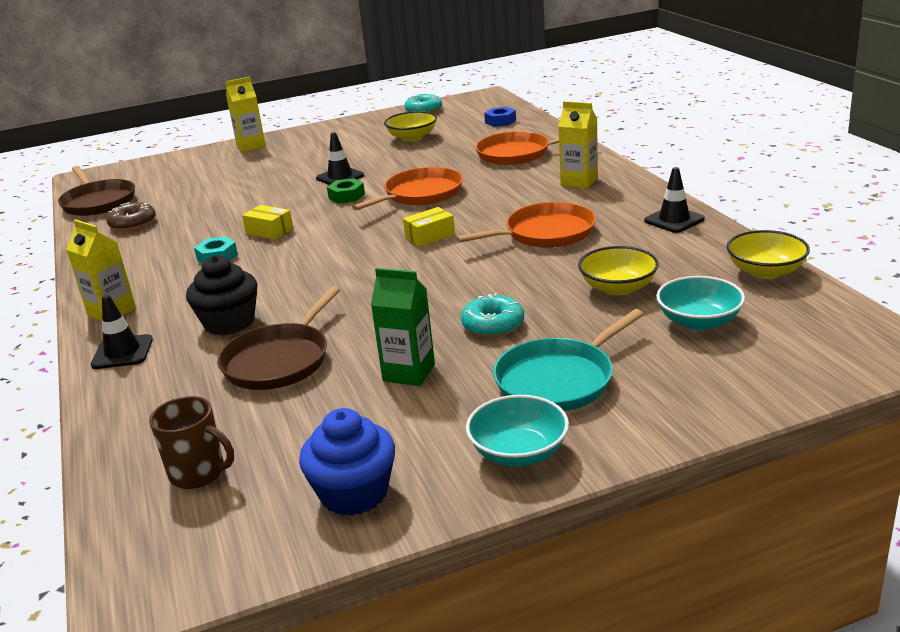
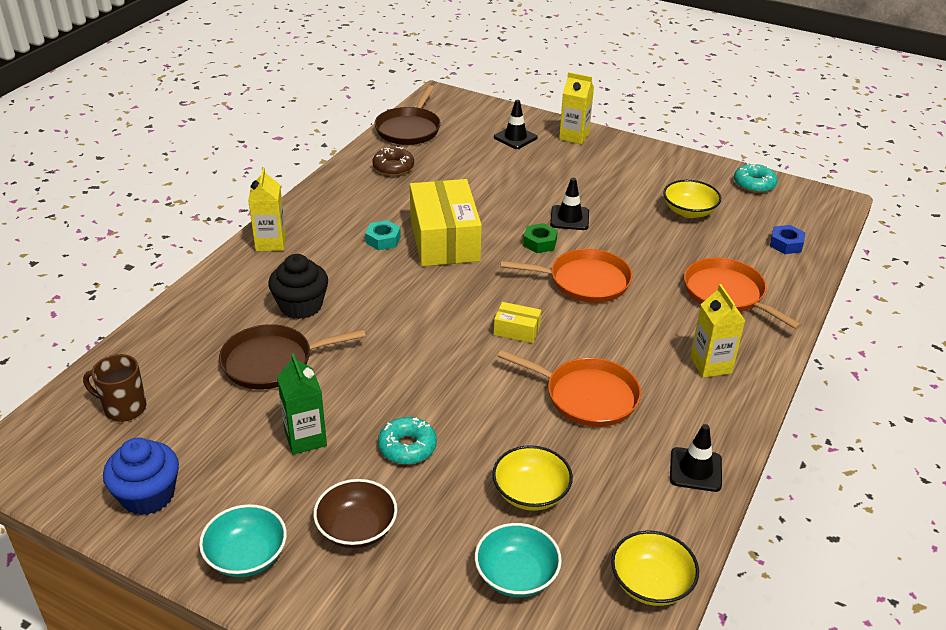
camera: 45 degrees right, 10 degrees up
(122, 352) = (227, 282): black traffic cone -> black traffic cone (515, 137)
(198, 473) = (124, 408): brown mug -> brown mug turned 120 degrees clockwise
(269, 231) = (444, 239): yellow box -> yellow box, size x2.28
(558, 380) = (357, 529): turquoise pan -> brown bowl

